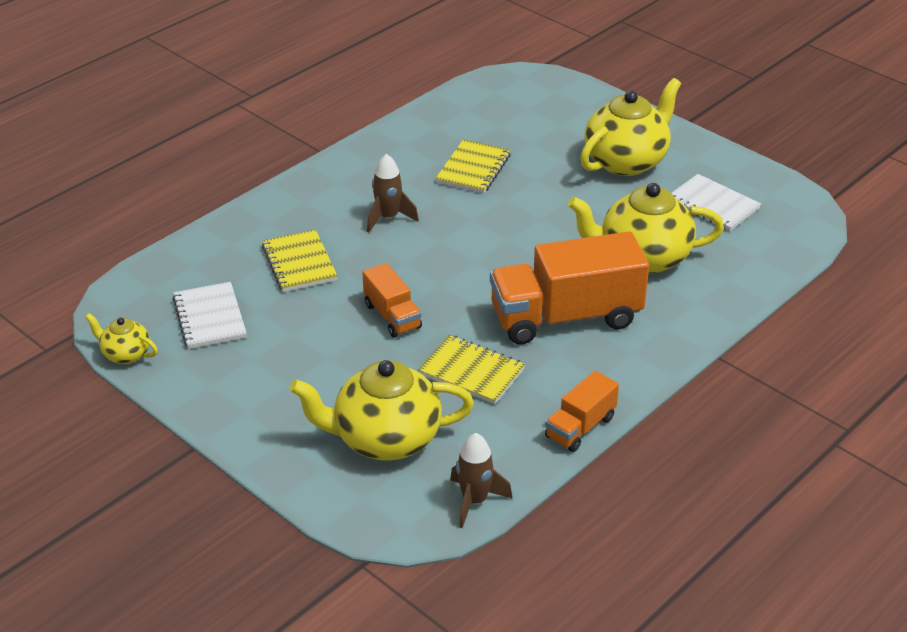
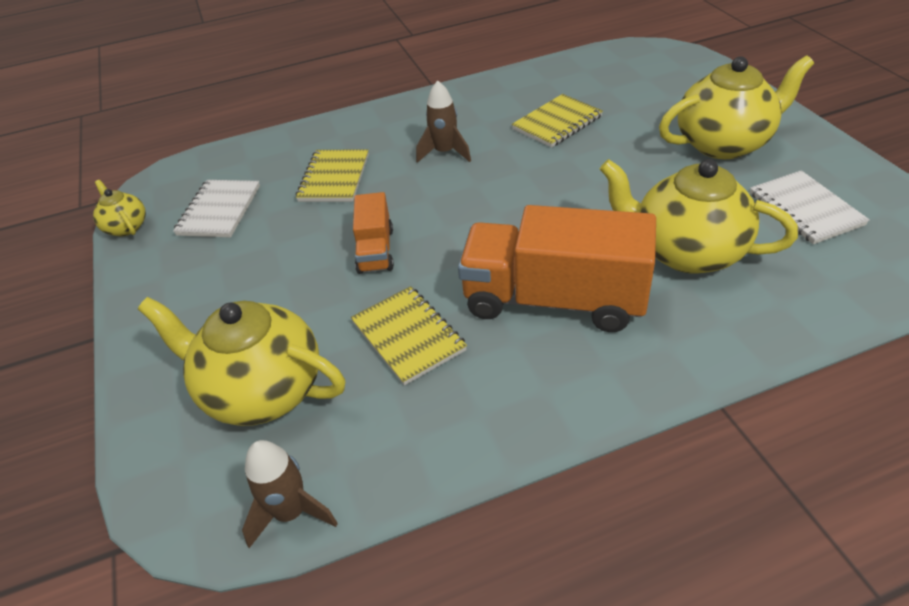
camera: 30 degrees right, 5 degrees up
(580, 427) = (483, 451): orange truck -> none

